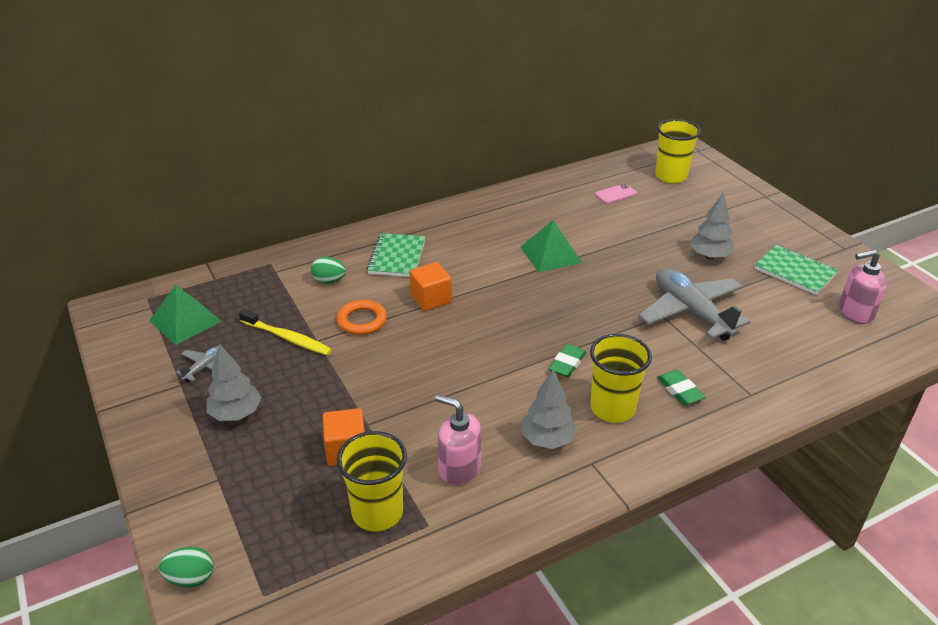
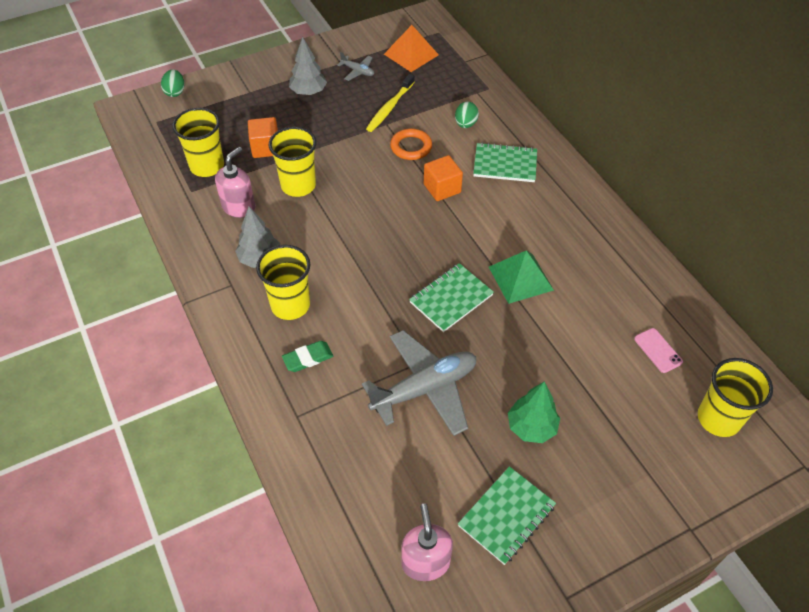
camera: 90 degrees right, 15 degrees up
(185, 321) = (411, 54): green pyramid -> orange pyramid
(421, 413) = (298, 185): none -> yellow cup
(567, 363) = (350, 278): green eraser -> none
(582, 295) = (451, 299): none -> green notebook
(709, 256) = (531, 427): grey tree -> green tree

